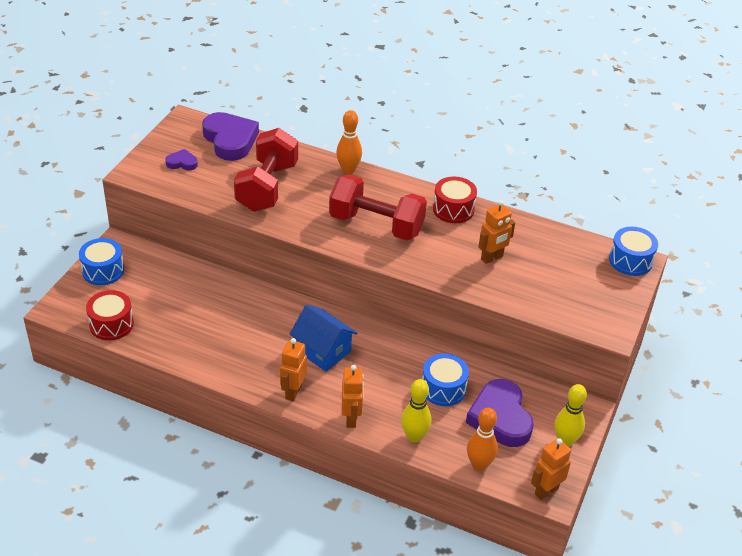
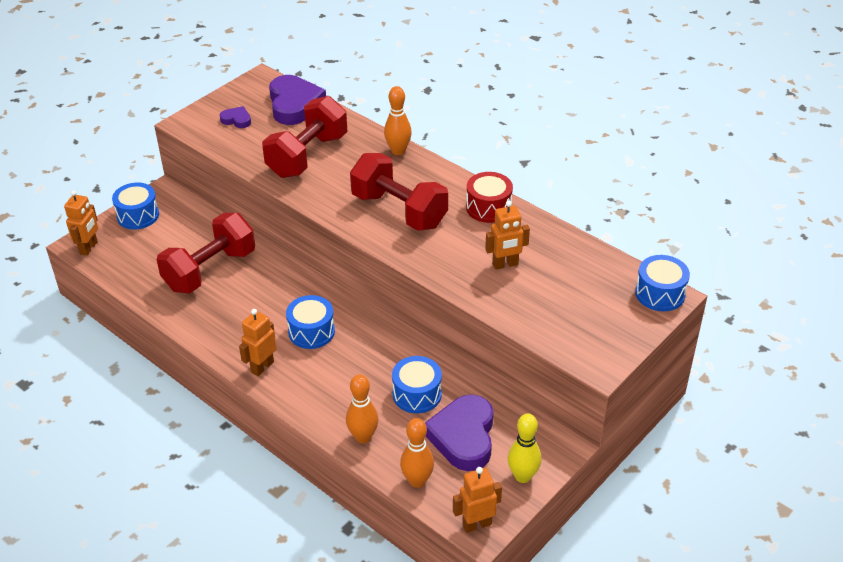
camera: 20 degrees right, 0 degrees up
(111, 324) = (121, 268): red drum -> none
(200, 311) = (210, 270): none -> red dumbbell
(323, 351) = (311, 331): blue house -> blue drum
(351, 418) = (307, 405): orange robot -> orange robot (89, 248)
(414, 436) = (363, 437): yellow bowling pin -> orange bowling pin

